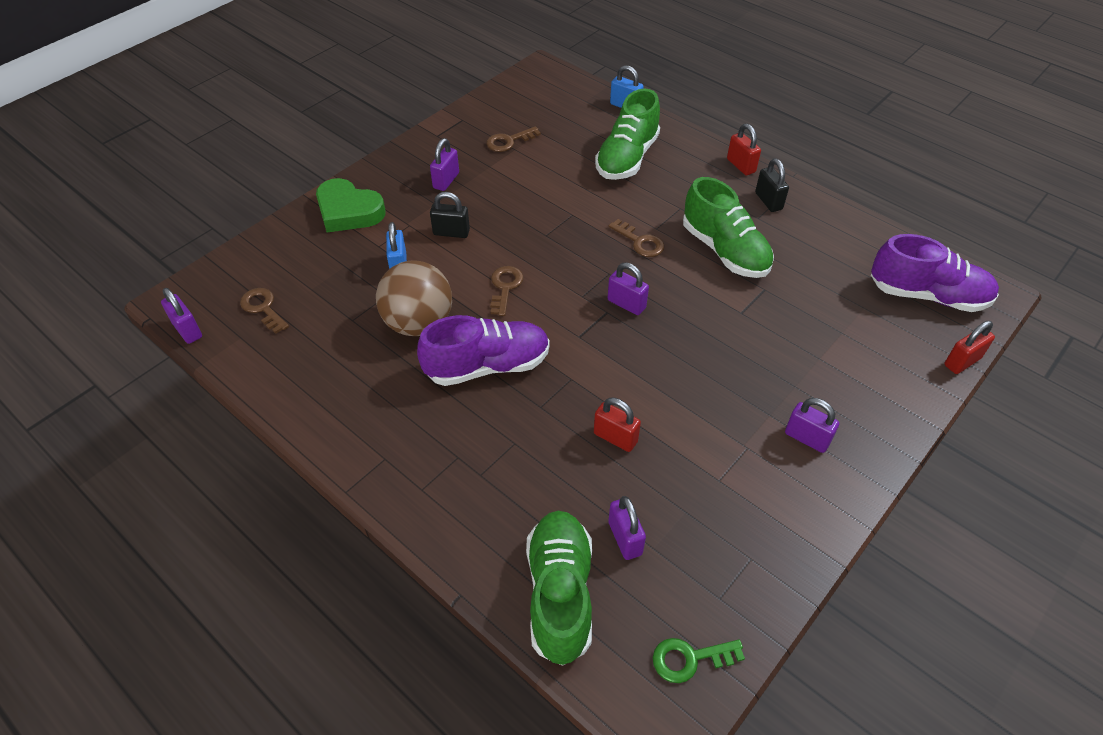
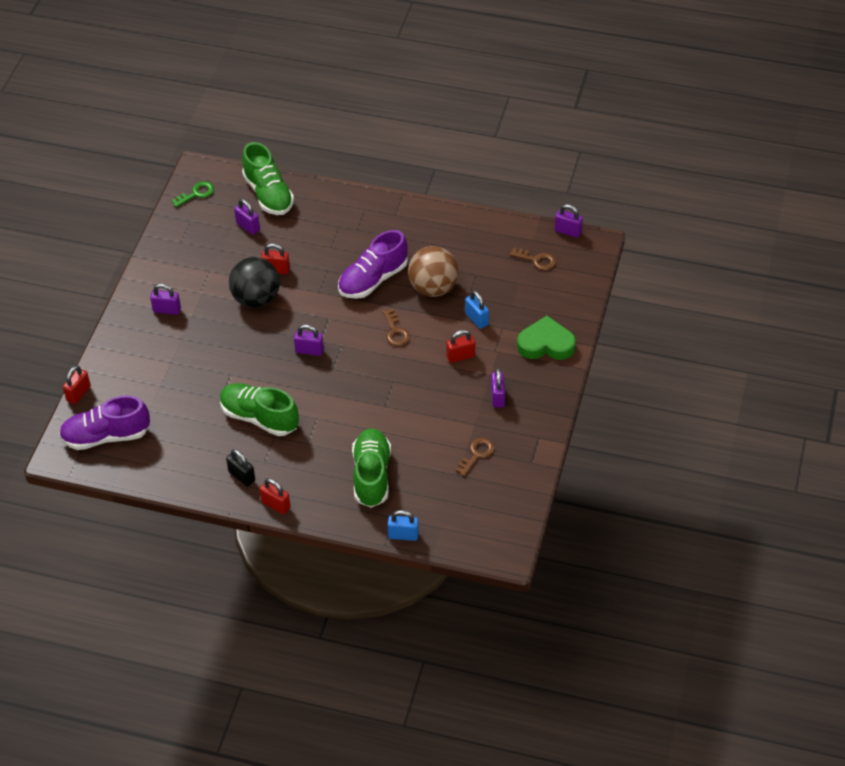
camera: 155 degrees right, 0 degrees up
(451, 232) = (460, 356): black padlock -> red padlock
(640, 242) = (323, 401): brown key -> none
(665, 403) = (256, 299): none -> black ball

